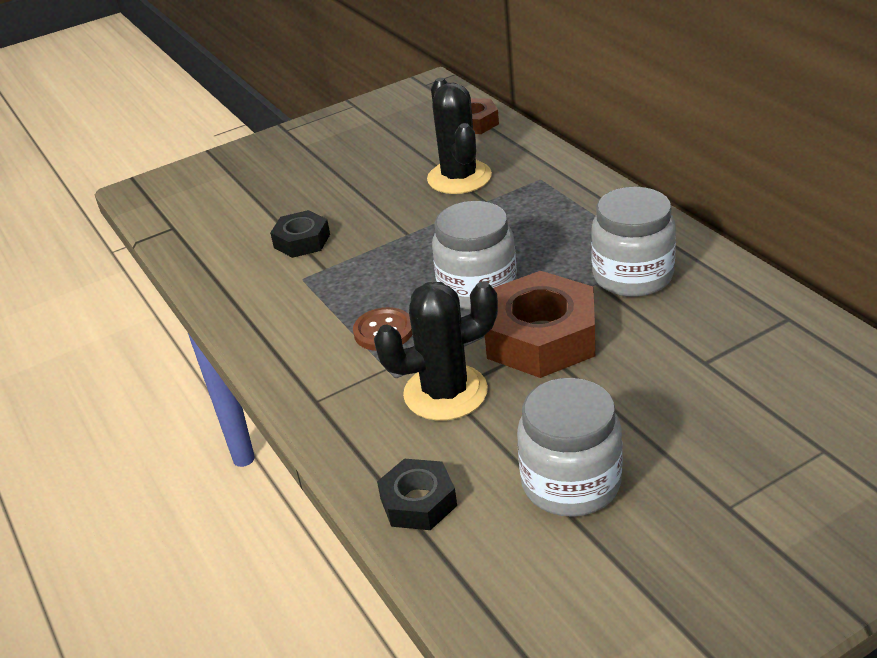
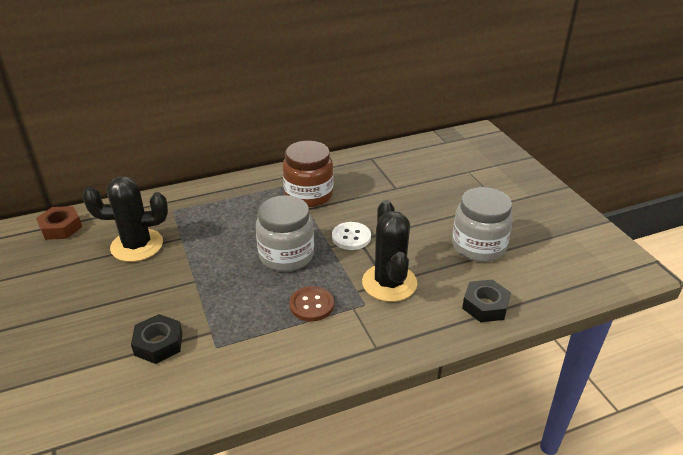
camera: 85 degrees left, 0 degrees up
(541, 338) = (351, 237): brown nut -> white button
(632, 276) = (308, 195): grey jar -> brown jar

